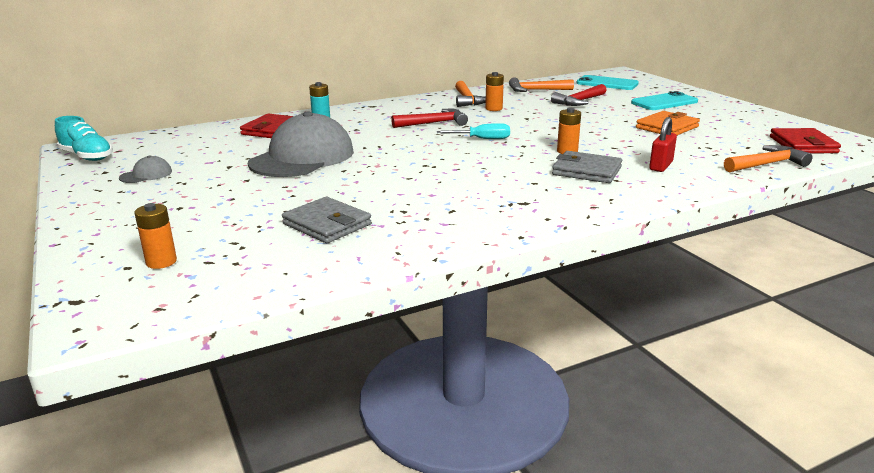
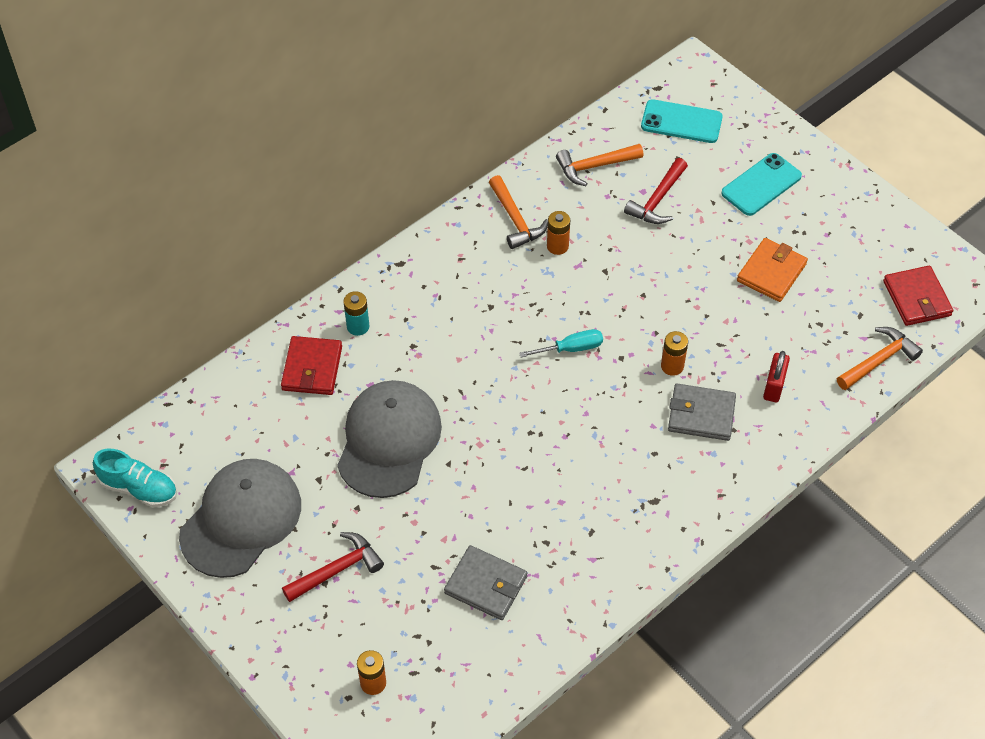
camera: 15 degrees left, 30 degrees up
(146, 175) = (241, 519): grey cap -> grey cap, size x2.43
(434, 123) = (499, 309): red hammer -> red hammer (337, 569)

